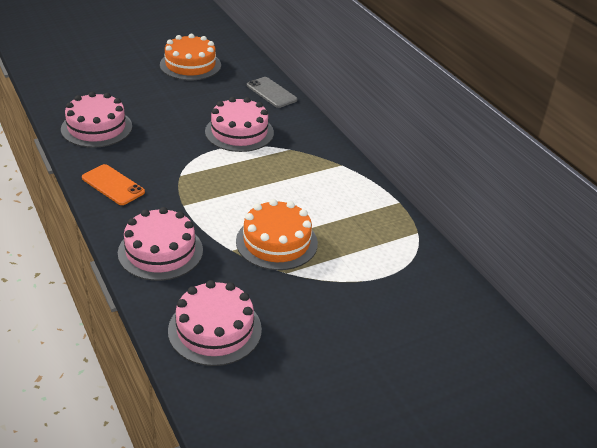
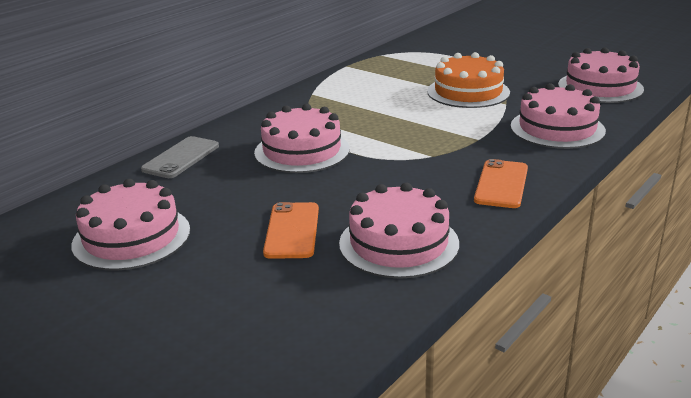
camera: 110 degrees left, 10 degrees down
(146, 104) = (292, 230): none -> orange phone
(190, 65) = (131, 237): orange cake -> pink cake

